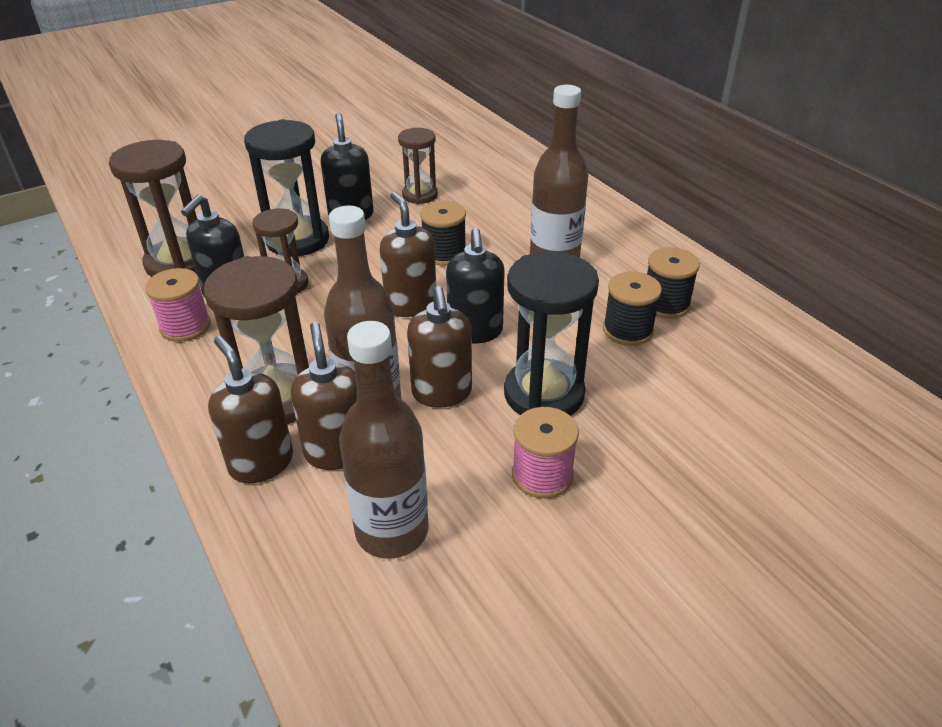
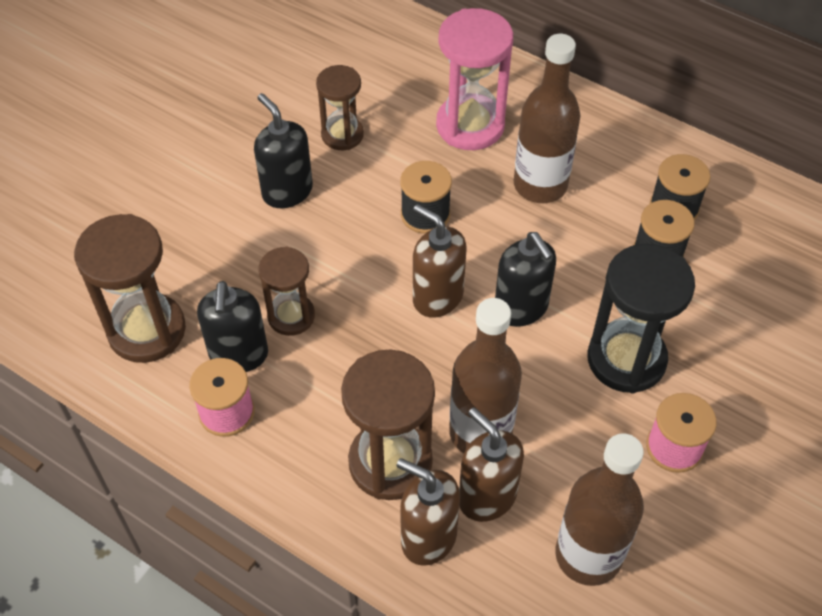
camera: 25 degrees left, 15 degrees up
(298, 240) = (255, 249): black hourglass -> none
(442, 393) = (536, 394): brown soap dispenser -> none
(523, 213) = (470, 125): none -> pink hourglass

